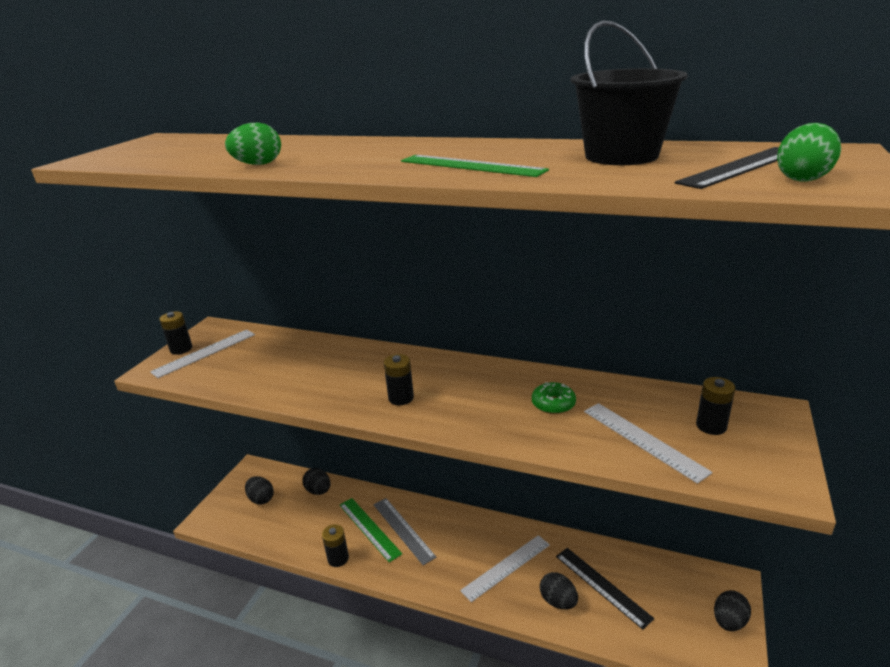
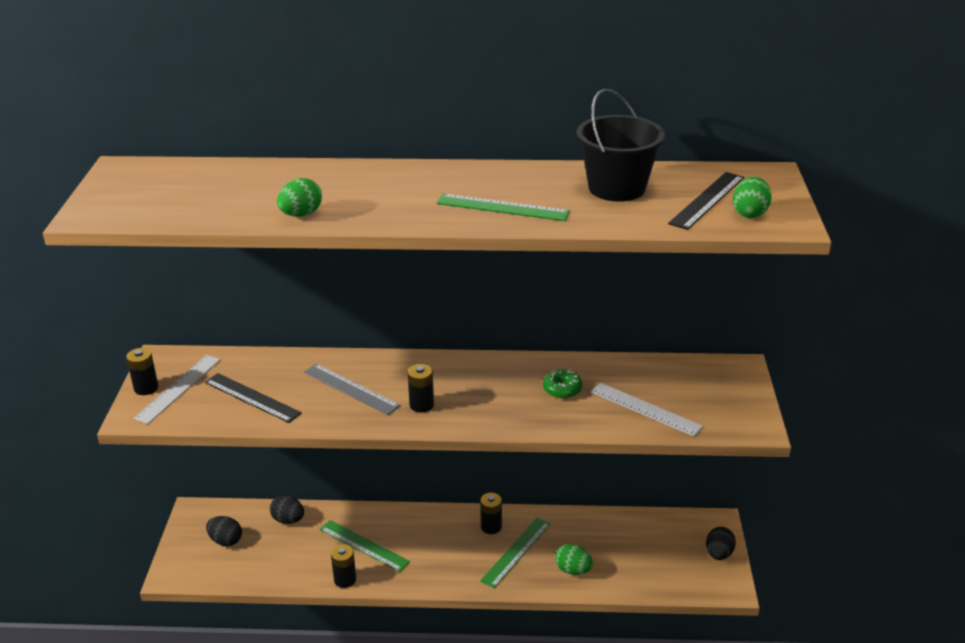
camera: 20 degrees left, 5 degrees up
(403, 530) = (400, 539): grey ruler -> grey ruler (351, 389)
(506, 567) = (516, 552): white ruler -> green ruler
(558, 601) = (573, 570): black egg -> green egg
(602, 586) = (608, 549): black ruler -> black ruler (252, 397)
(711, 426) = (694, 388): black battery -> black battery (491, 526)

